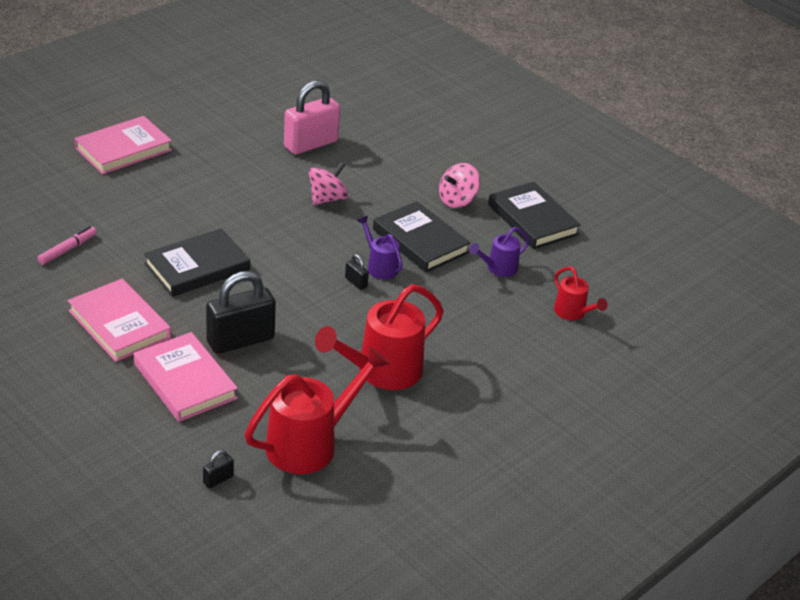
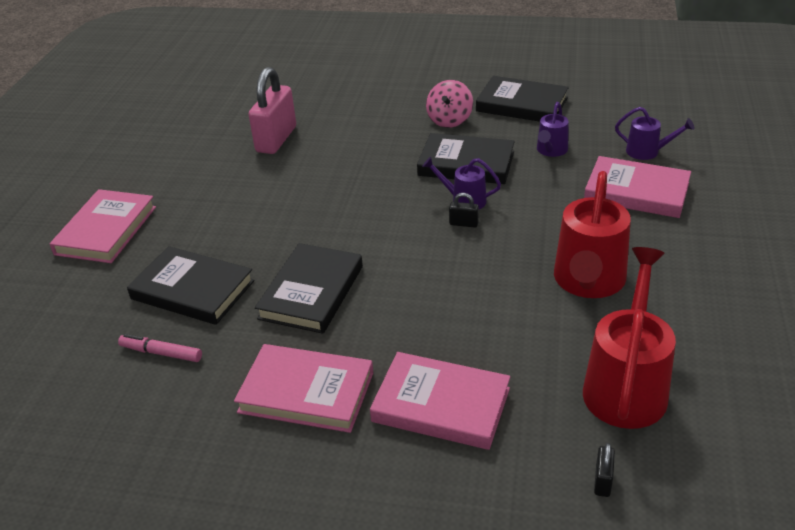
camera: 30 degrees left, 0 degrees up
(68, 250) = (161, 353): pink marker -> pink marker turned 75 degrees counterclockwise
(129, 221) = (192, 290): none -> black book
(240, 340) = (438, 333): black padlock -> none
(327, 199) = (348, 172): pink spinning top -> none
(514, 336) = (636, 192): none -> pink book
(573, 313) = (648, 152): red watering can -> purple watering can

